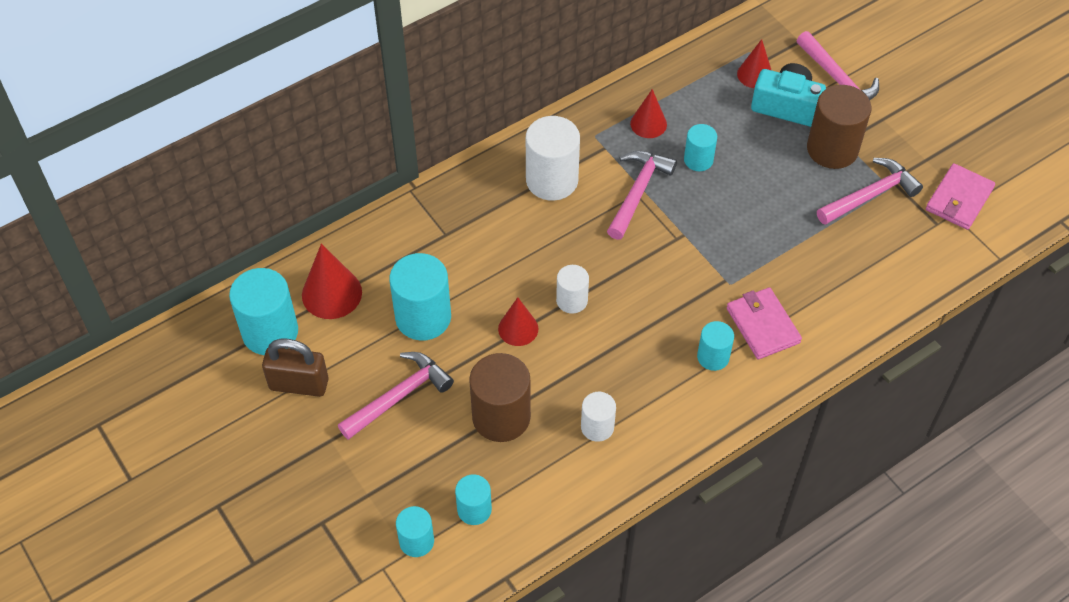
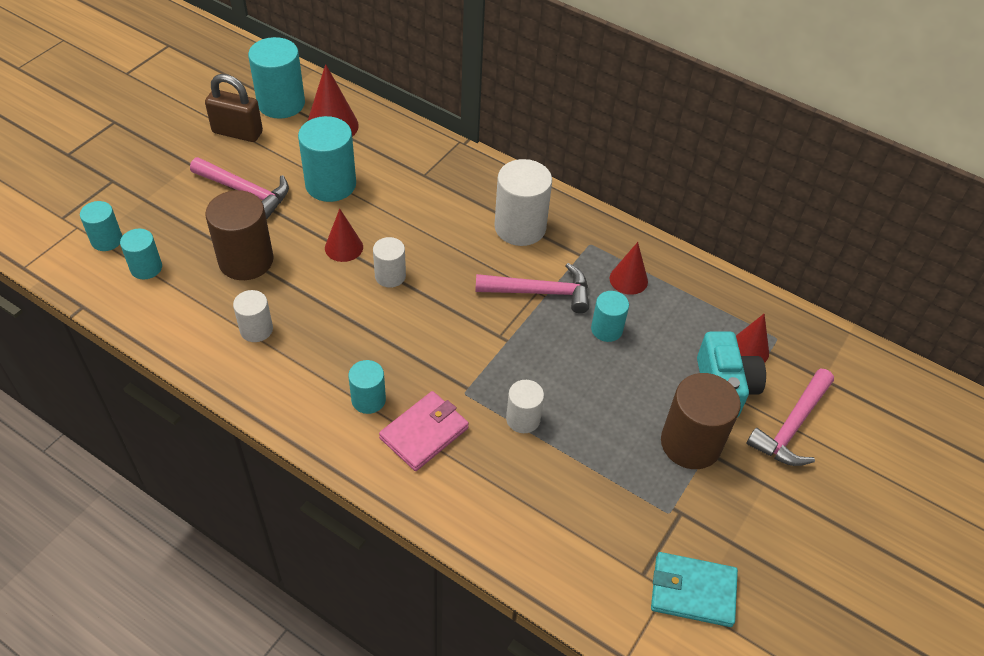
camera: 65 degrees right, 5 degrees down
(299, 384) = (237, 132): brown padlock -> brown padlock turned 60 degrees counterclockwise
(772, 251) = (523, 419): none -> white cylinder
(870, 195) = (646, 495): pink hammer -> none
(959, 199) = (692, 591): pink wallet -> turquoise wallet

